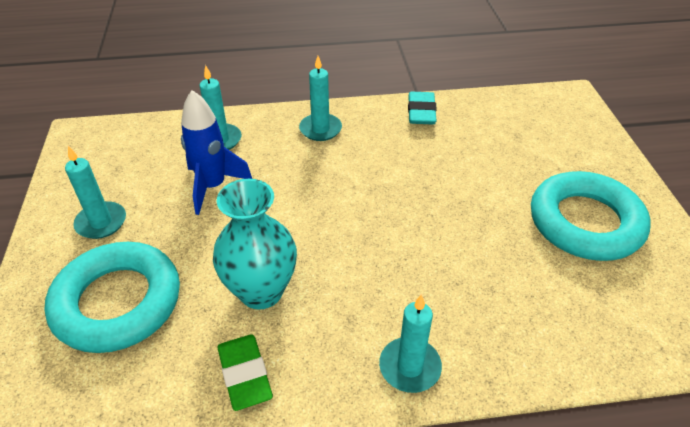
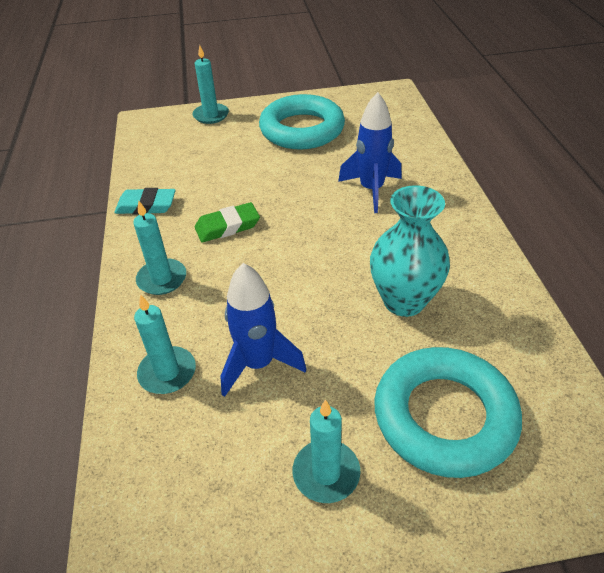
camera: 90 degrees left, 0 degrees up
(245, 374) = (492, 300): green eraser -> green eraser (227, 226)
(409, 367) = (454, 212): turquoise candle -> turquoise candle (211, 115)
(455, 283) = (371, 190): none -> blue rocket

